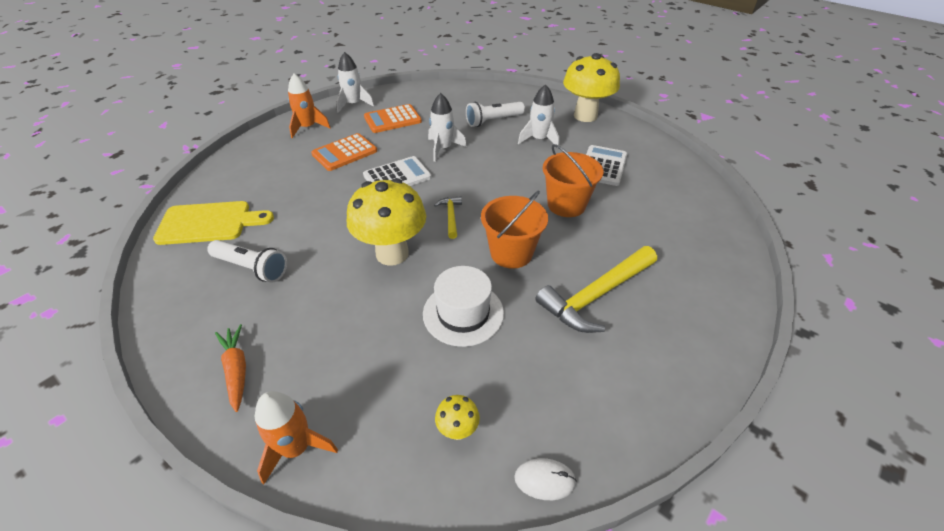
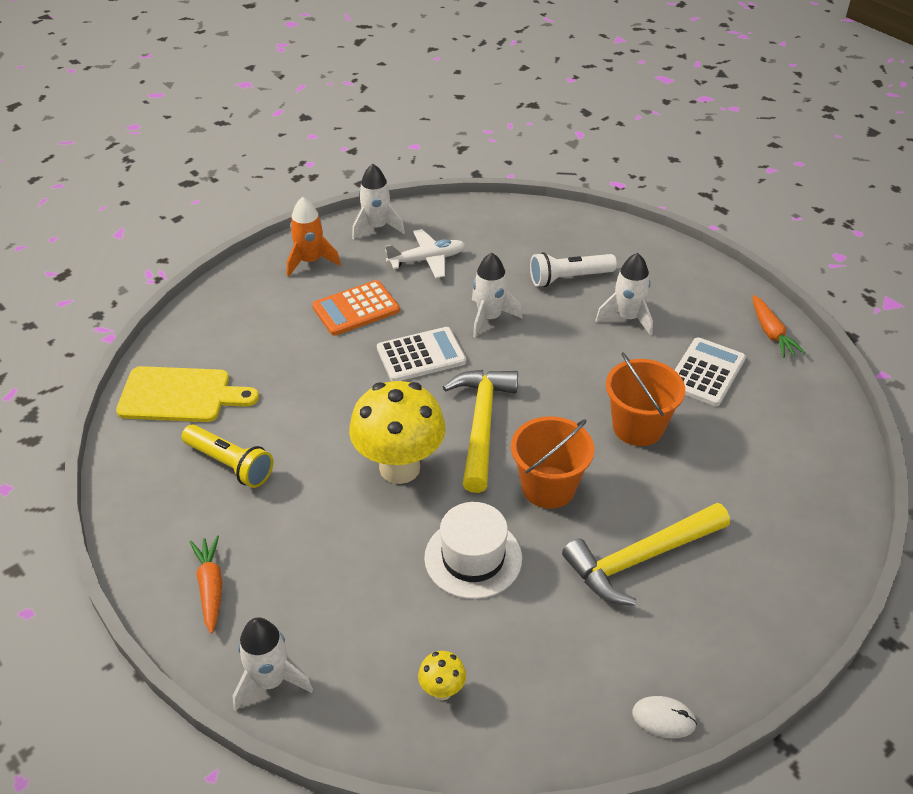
camera: 10 degrees right, 0 degrees up
(251, 268) = (230, 464): white flashlight -> yellow flashlight
(296, 448) = (270, 681): orange rocket -> white rocket
(392, 119) = (427, 260): orange calculator -> white plane
(451, 216) = (481, 424): yellow hammer -> yellow hammer, size x2.04
(544, 480) = (525, 755): white mouse -> white mouse (663, 718)
(585, 116) = (705, 284): yellow mushroom -> none
(638, 139) = (771, 333): none -> orange carrot

